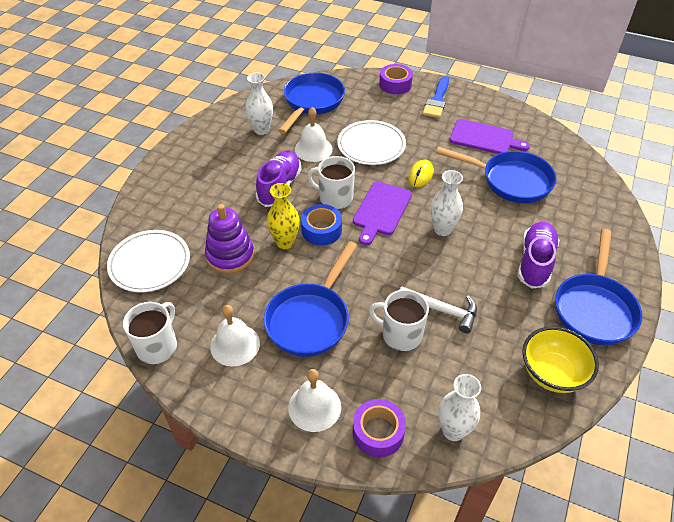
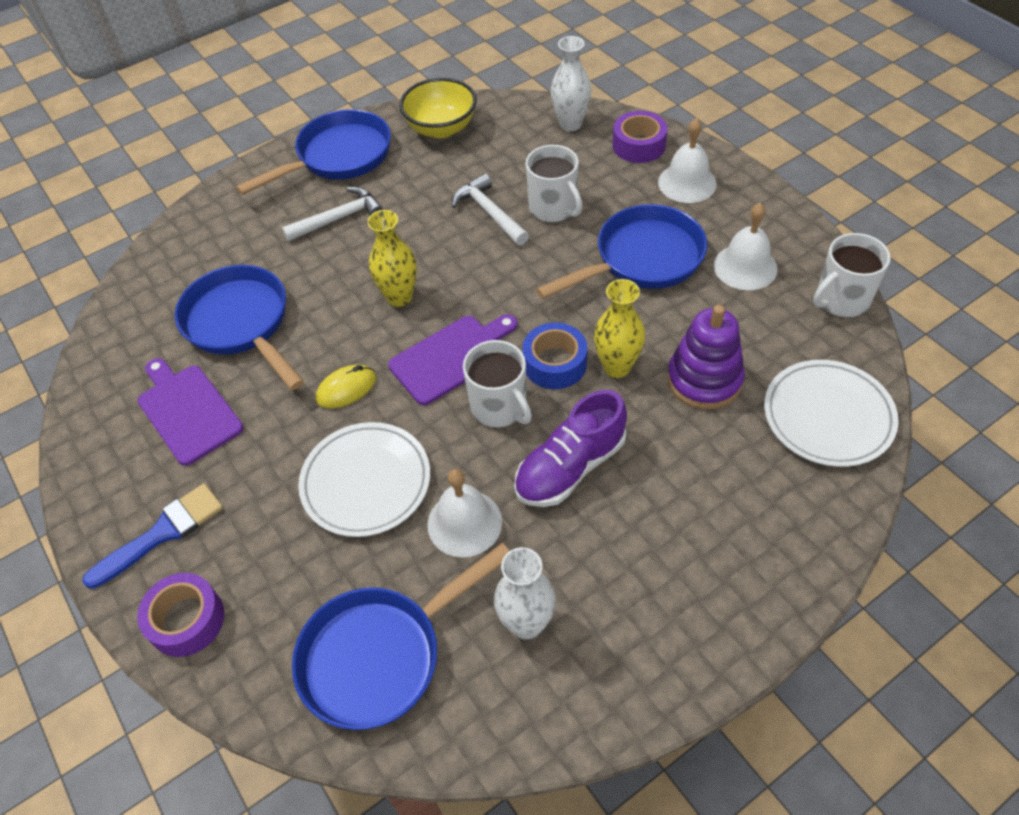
camera: 145 degrees left, 5 degrees up
(442, 229) = (399, 297): white vase -> yellow vase
(535, 262) = (339, 218): purple shoe -> white hammer

